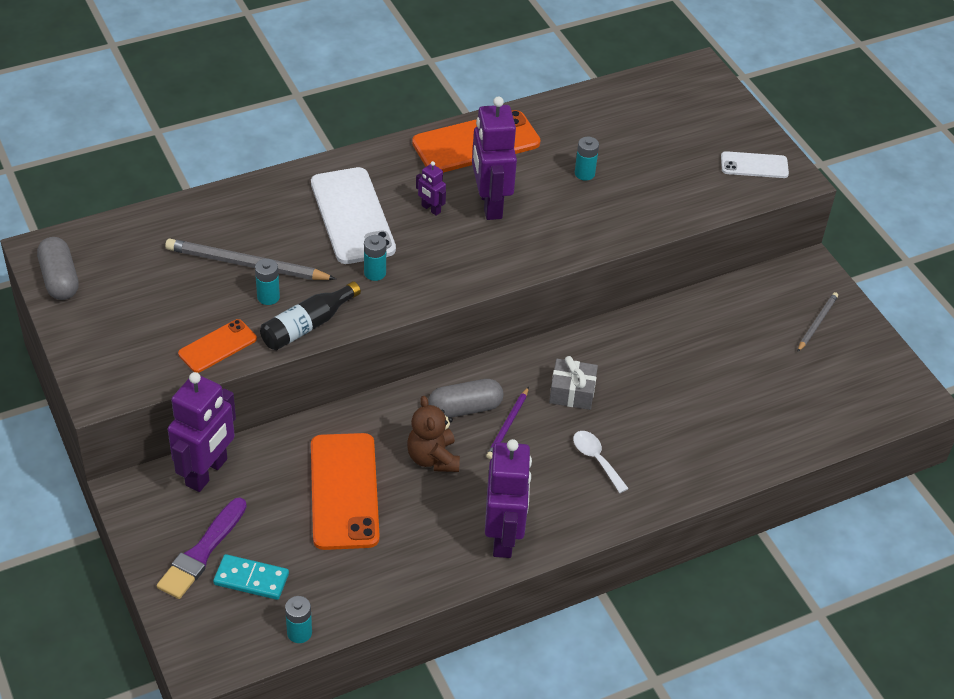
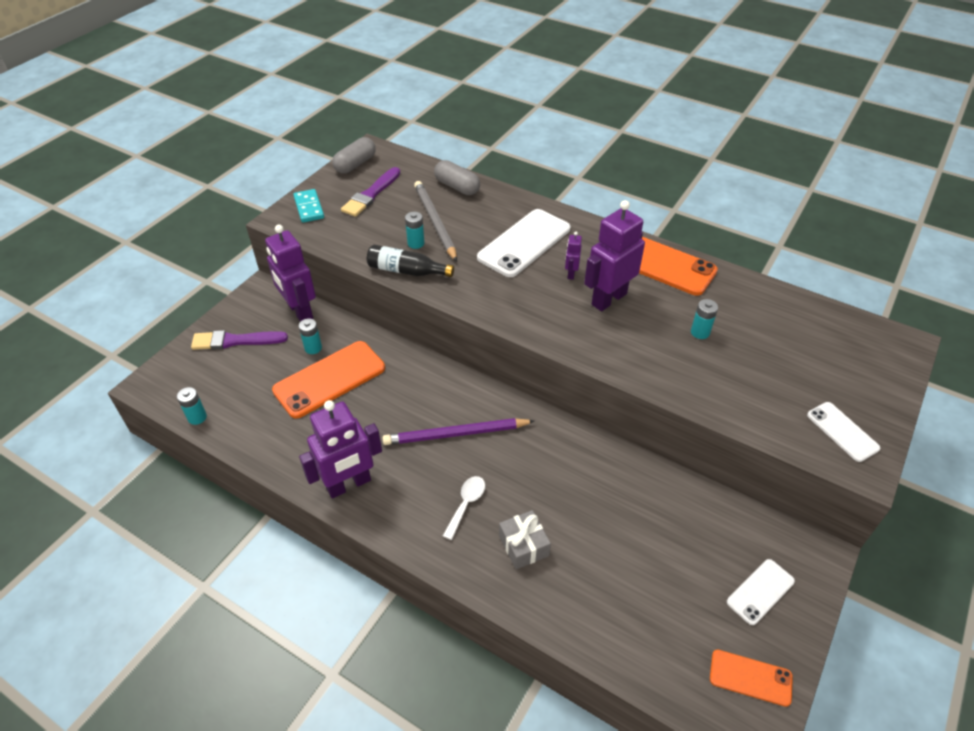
camera: 60 degrees right, 0 degrees up
(137, 292) = (371, 194): none -> purple brush
(207, 472) = (299, 311): purple robot -> purple robot turned 60 degrees clockwise
(217, 346) = (355, 244): orange phone -> orange phone (750, 677)
(251, 579) = (228, 373): turquoise domino -> turquoise domino (309, 207)
(375, 273) = (483, 277): turquoise battery -> turquoise battery (313, 348)
(433, 458) = (392, 409): brown teddy bear -> none
(465, 408) = (451, 403): grey capsule -> grey capsule (457, 187)
(508, 425) = (456, 434): purple pencil -> purple pencil, size x1.78
(572, 392) = (520, 456): grey gift -> grey gift (523, 545)
(817, 323) = (760, 591): grey pencil -> white phone

